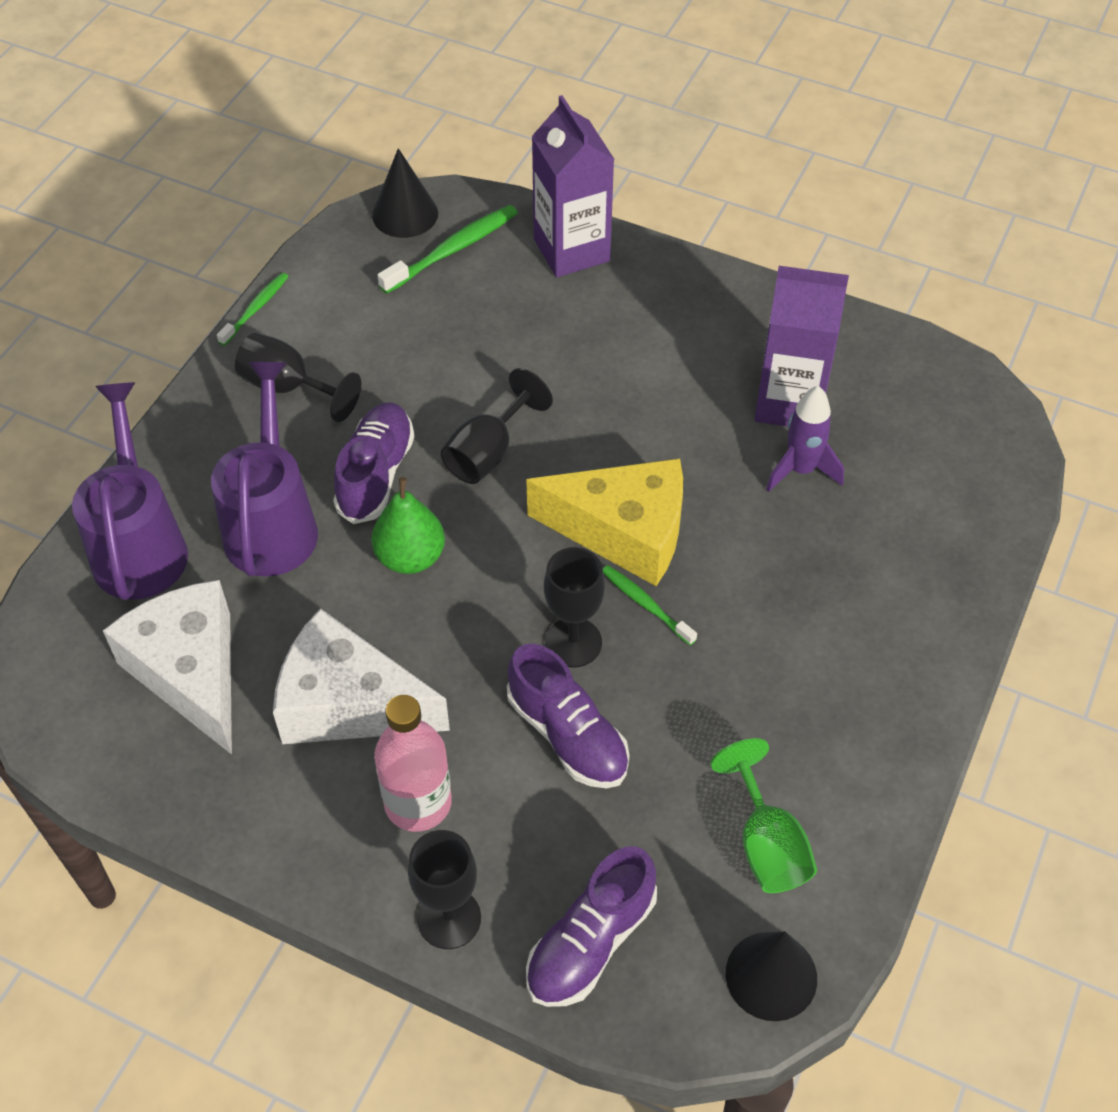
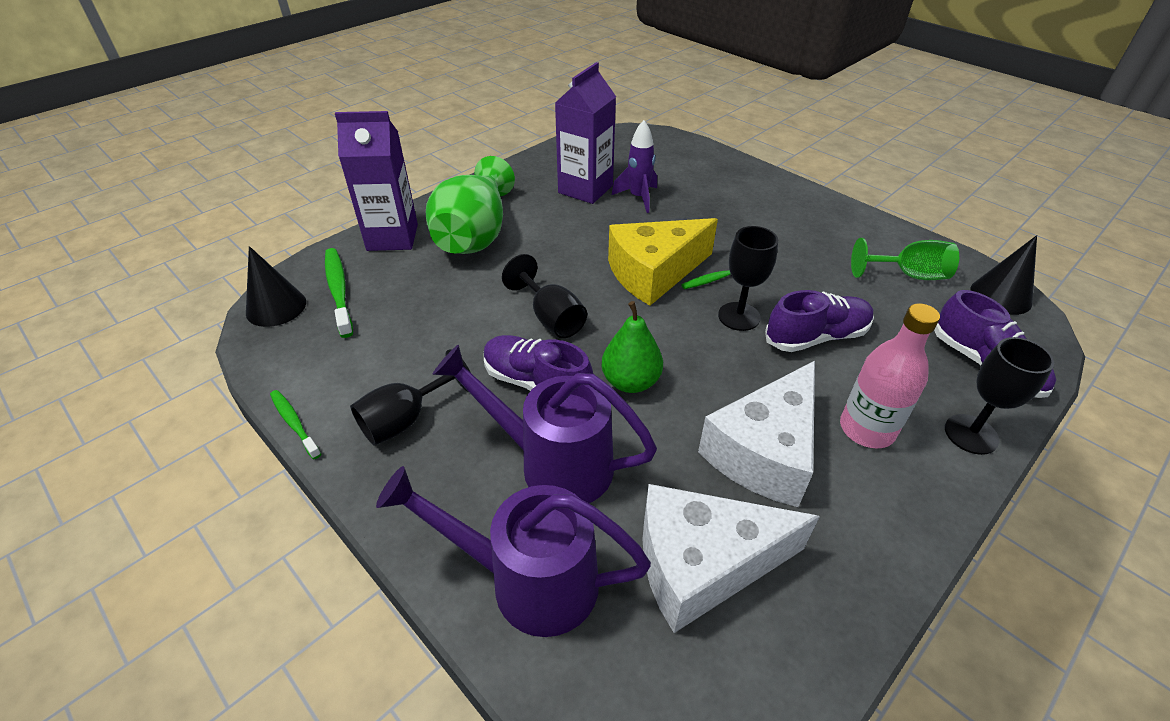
camera: 70 degrees left, 10 degrees down
(617, 324) = (475, 234): none -> green vase
(624, 532) = (654, 273): yellow cheese -> yellow cheese turned 150 degrees counterclockwise

